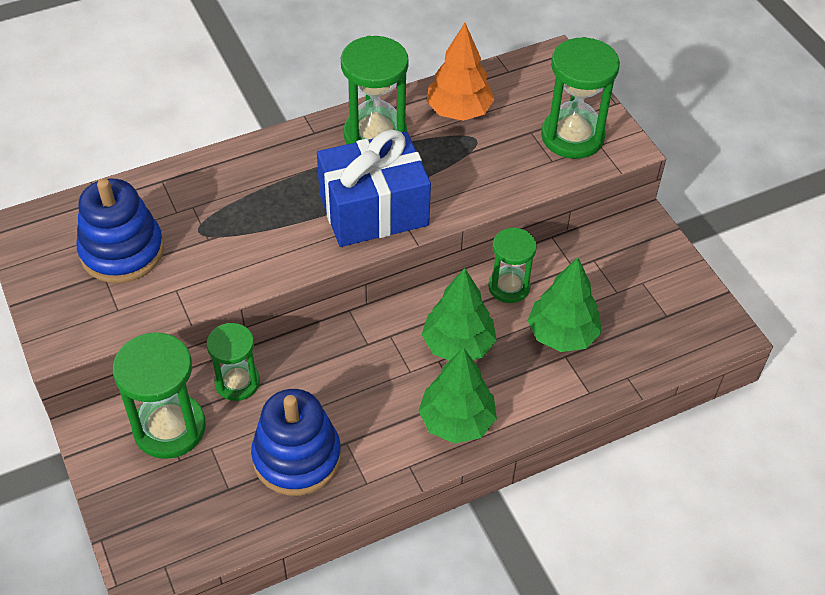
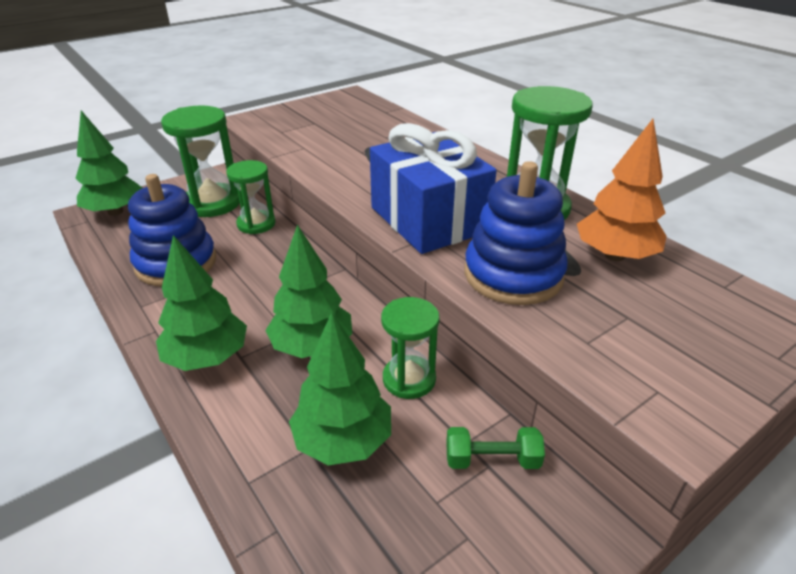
camera: 80 degrees right, 15 degrees down
(122, 251) = (338, 125): blue stacking toy -> blue stacking toy (513, 275)
(152, 536) = (115, 211): none -> green tree
(572, 136) = (651, 358): green hourglass -> none
(589, 256) = (492, 460): none -> green dumbbell

